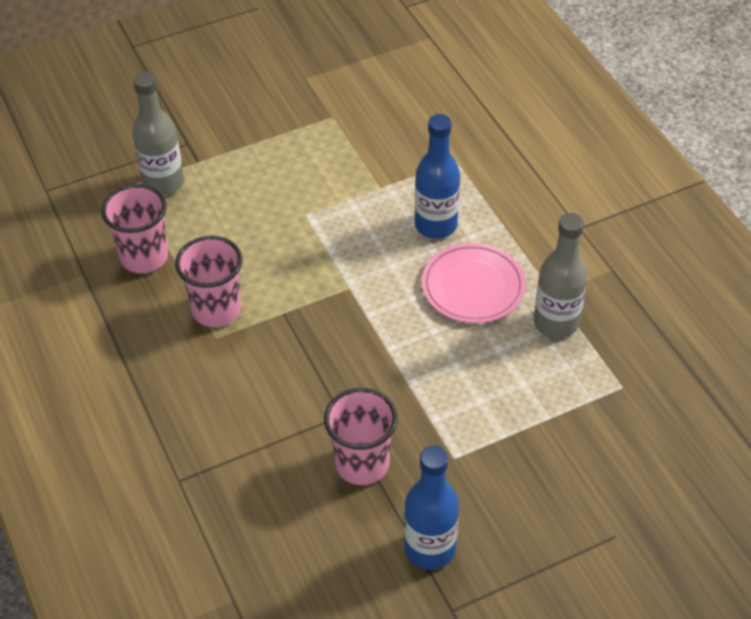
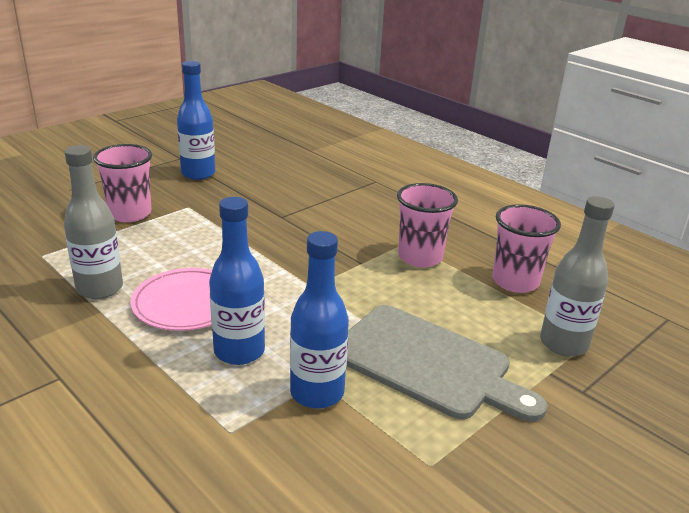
camera: 160 degrees right, 20 degrees down
(288, 186) = (428, 363): none -> grey cutting board
(362, 464) = (256, 198): pink cup -> pink cup (130, 214)
(386, 178) = (317, 393): none -> blue bottle

